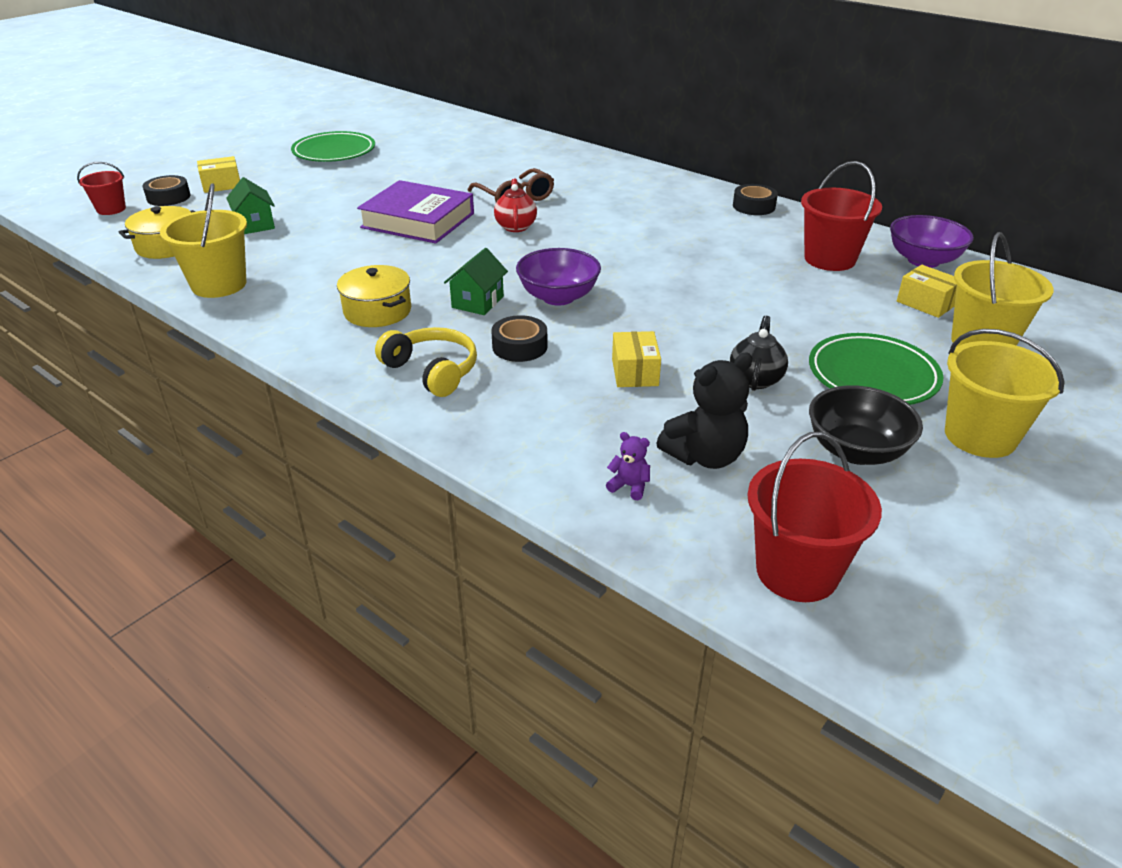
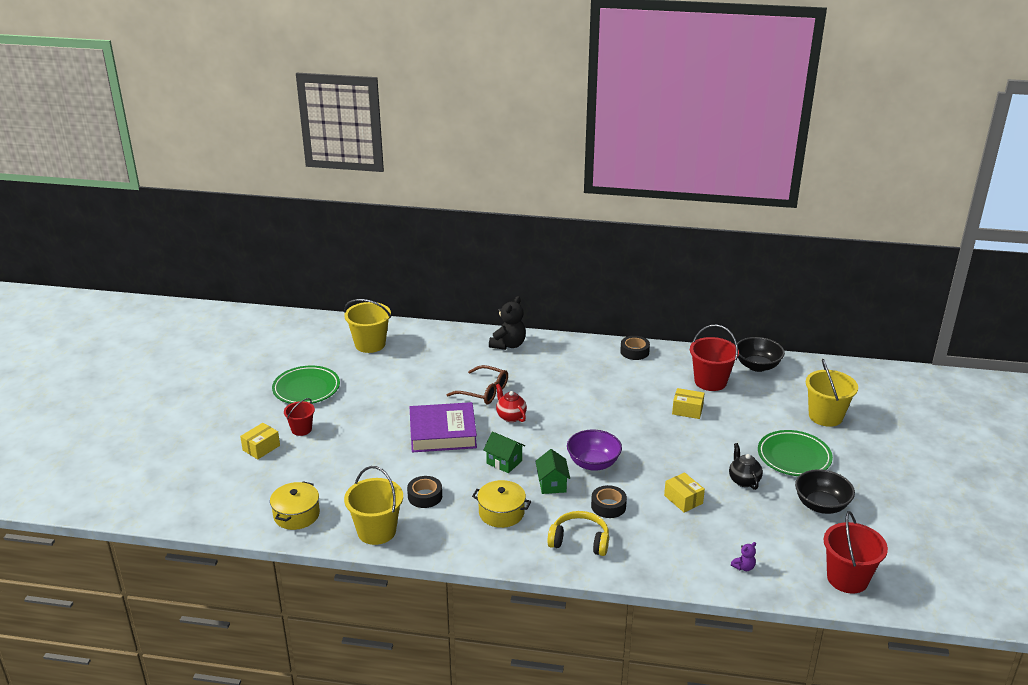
camera: 30 degrees left, 5 degrees down
(111, 209) = (206, 498): red bucket -> red bucket (301, 429)
(168, 197) = (236, 472): black tape -> black tape (425, 496)
(255, 225) = (335, 474): green house -> green house (504, 462)
(629, 486) = (743, 567): purple teddy bear -> purple teddy bear turned 150 degrees clockwise
(705, 456) = (761, 536): black teddy bear -> black teddy bear (508, 345)
(923, 260) = (757, 366): purple bowl -> black bowl
(926, 303) = (781, 398): yellow box -> yellow box (687, 410)
(980, 436) = (864, 475): yellow bucket -> yellow bucket (370, 344)

